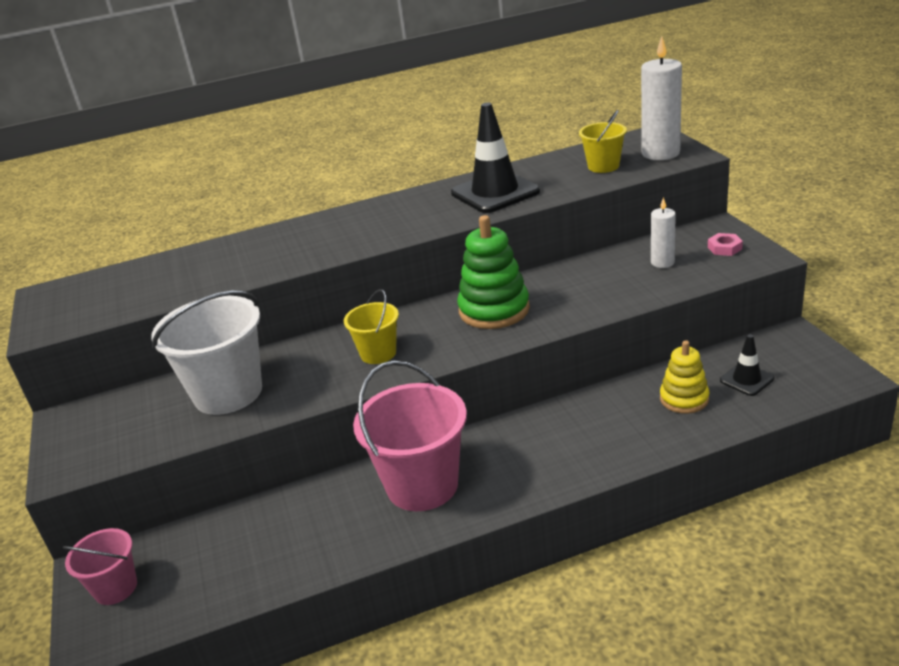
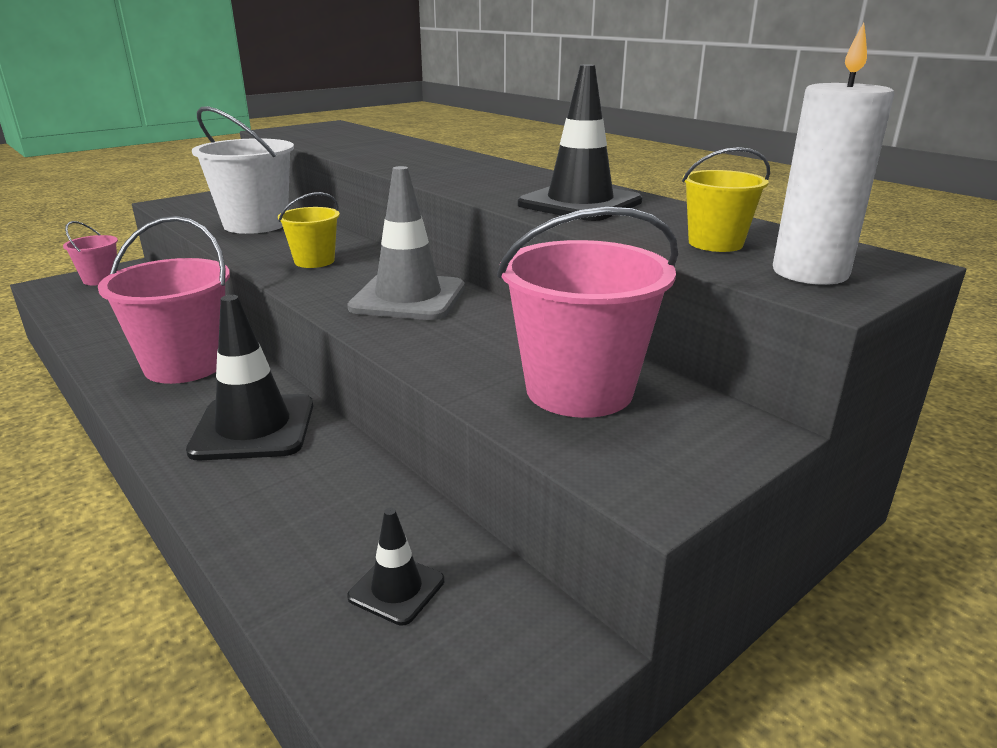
camera: 65 degrees right, 5 degrees down
(494, 310) = (408, 298): green stacking toy -> grey traffic cone
(555, 438) = (253, 428): none -> black traffic cone
(662, 262) = (579, 390): white candle -> pink bucket
(684, 399) = (337, 522): yellow stacking toy -> none
(724, 248) = (665, 444): pink nut -> none

